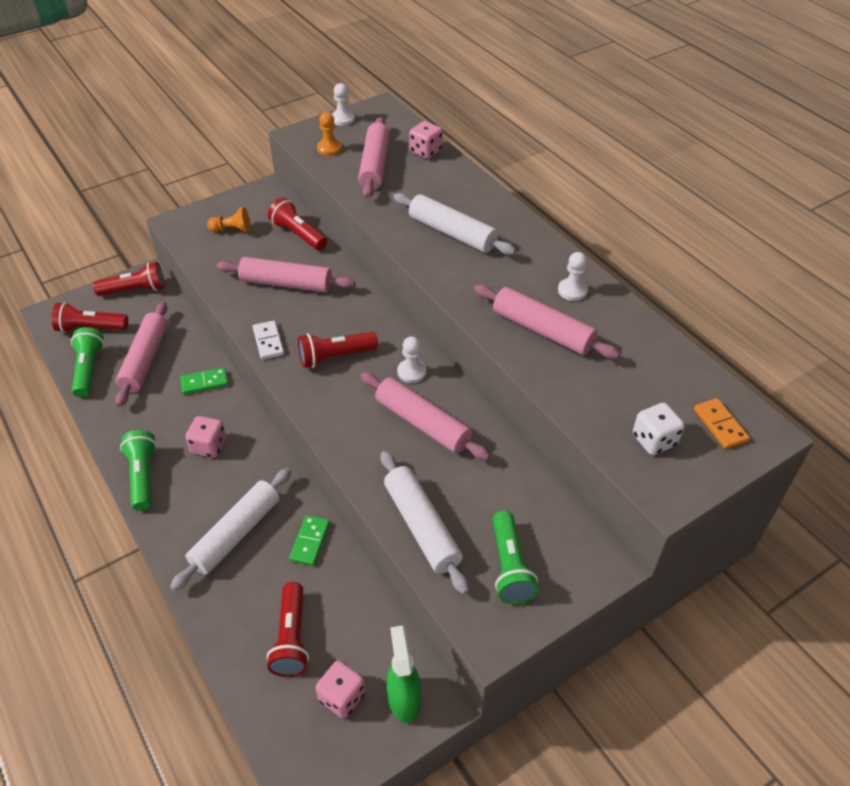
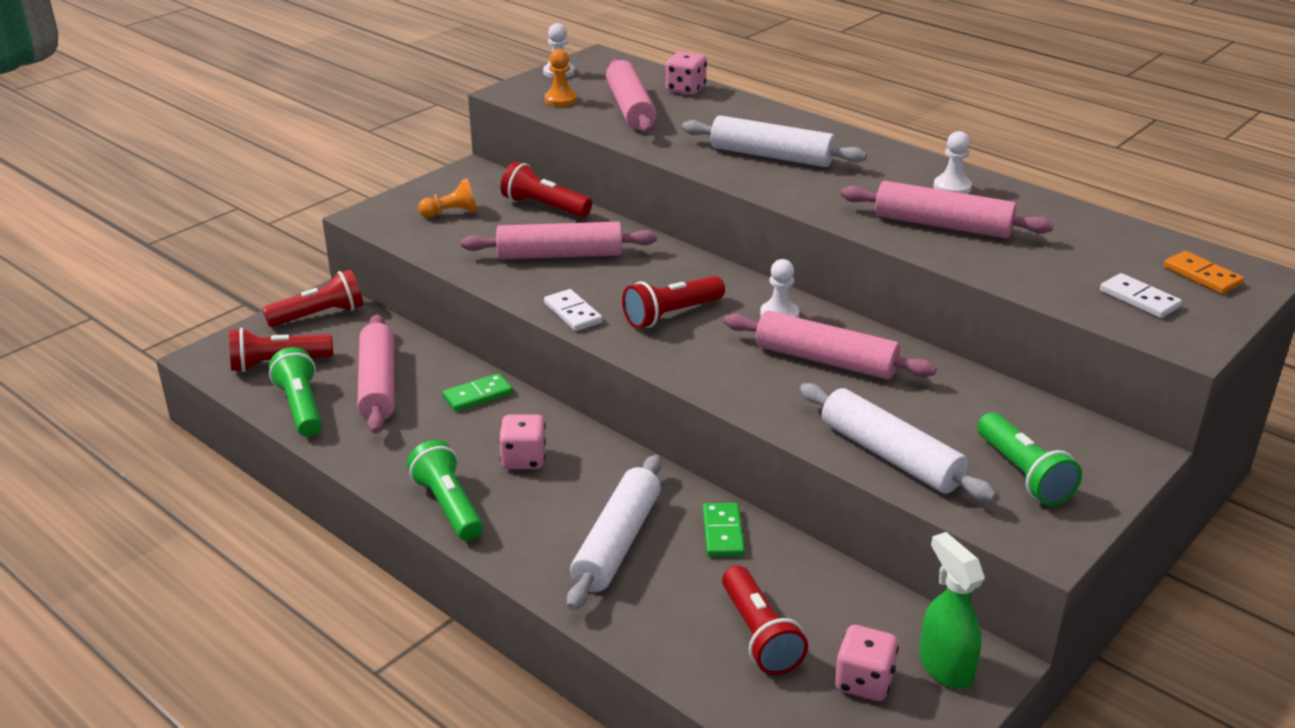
camera: 15 degrees left, 15 degrees down
(654, 440) = (1139, 299): white dice -> white domino

